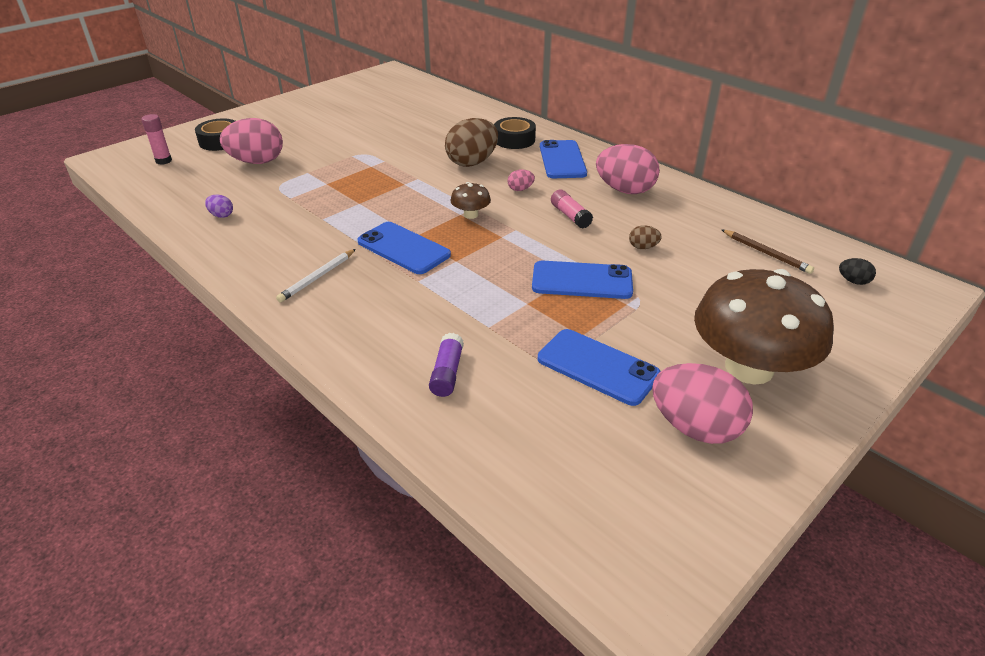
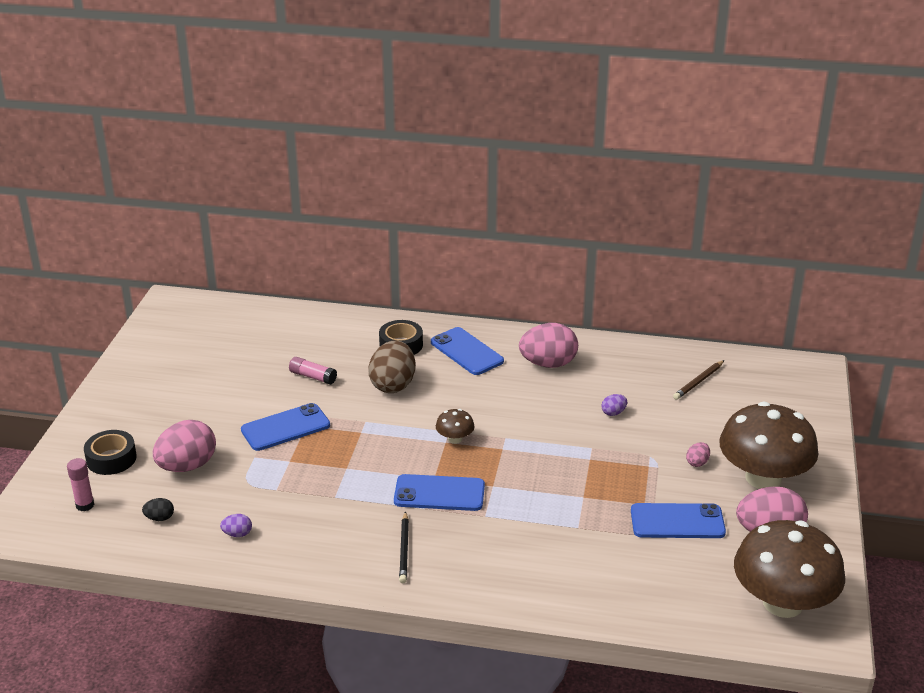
camera: 35 degrees left, 5 degrees down
(317, 277) = (404, 550): white pencil -> black pencil
(447, 373) = (590, 574): purple glue stick -> none
(520, 189) = (466, 397): pink egg -> pink egg (697, 462)
(570, 216) = (533, 407): pink glue stick -> pink glue stick (312, 377)
(582, 281) = (601, 461): blue phone -> blue phone (285, 428)
(628, 515) = (782, 603): none -> brown mushroom
(643, 247) = (613, 413): brown egg -> purple egg
(766, 253) = (698, 382): brown pencil -> brown pencil turned 120 degrees clockwise
(853, 281) = (768, 382): black egg -> black egg (159, 518)

